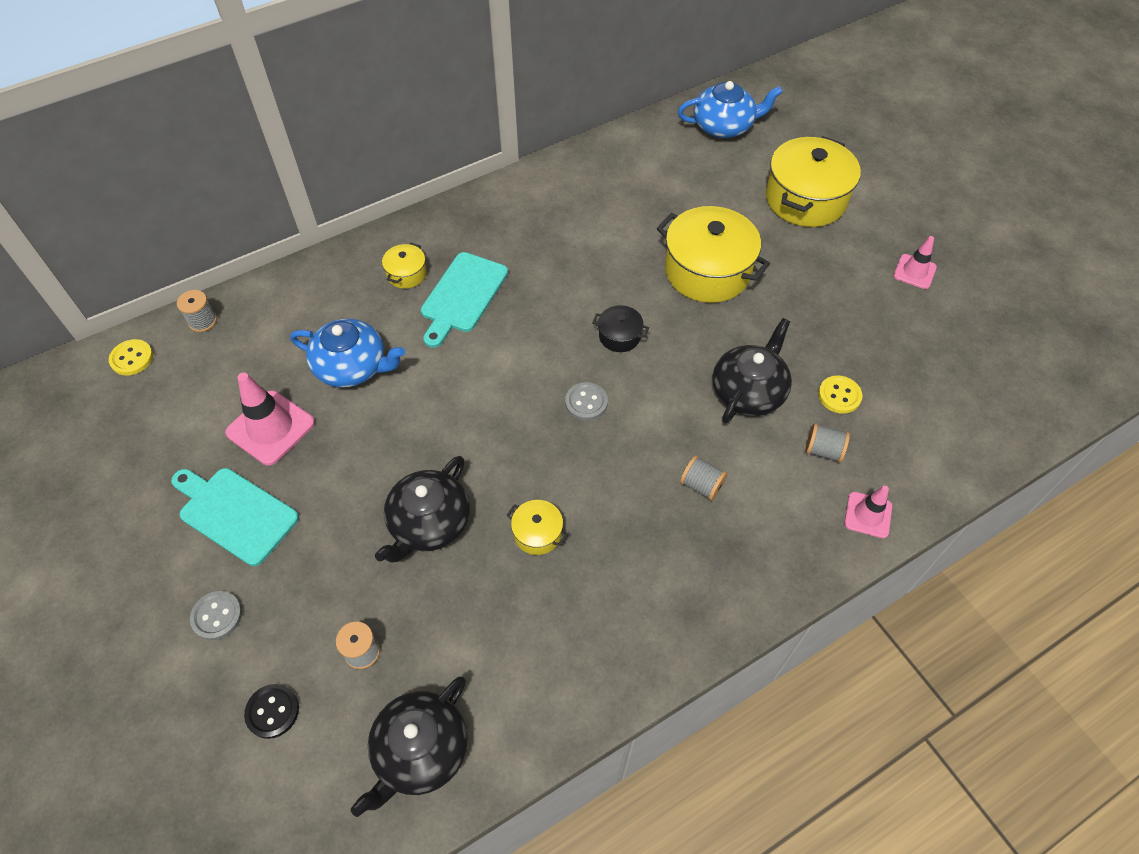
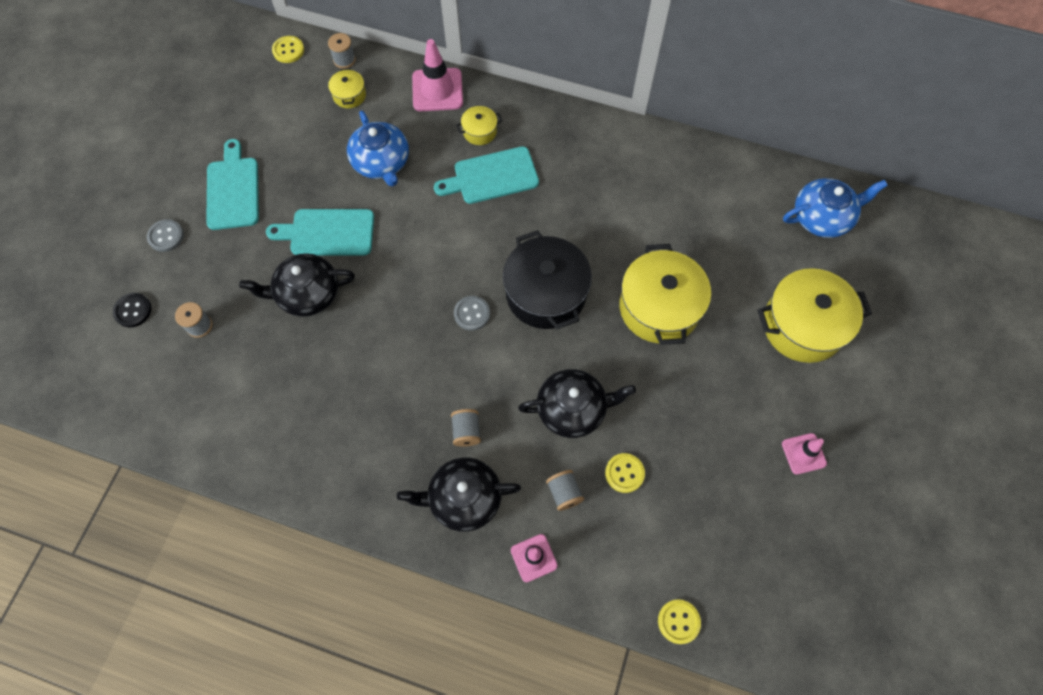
camera: 50 degrees right, 10 degrees up
(270, 428) = (302, 158): pink traffic cone -> pink traffic cone (437, 90)
(380, 461) = (328, 233): none -> turquoise cutting board
(420, 751) = (163, 403): black teapot -> black teapot (463, 498)
(537, 533) = (349, 359): yellow pot -> yellow pot (349, 95)
(619, 336) = (546, 293): black pot -> black pot, size x2.16
(724, 126) = (822, 217): blue teapot -> blue teapot turned 60 degrees counterclockwise
(1001, 448) = (678, 621): none -> yellow button

